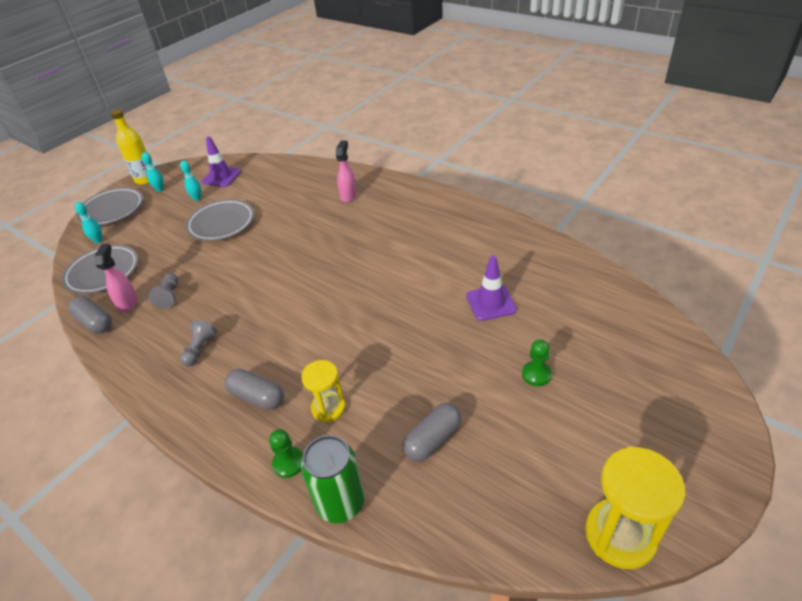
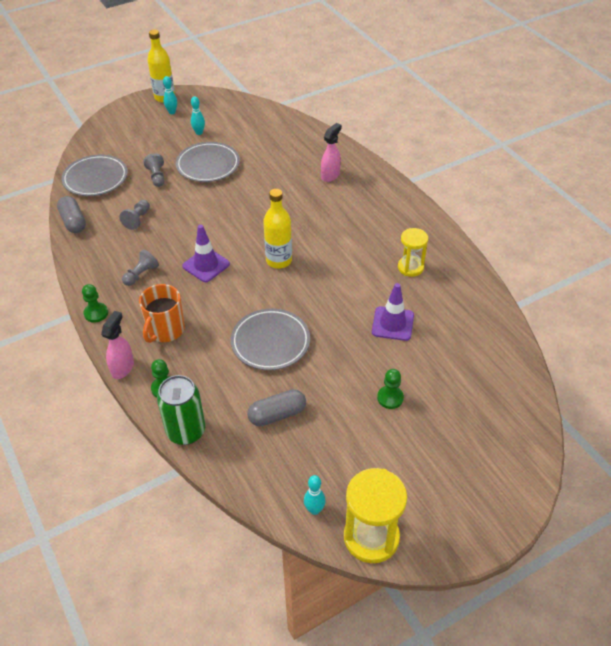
camera: 20 degrees right, 5 degrees up
(98, 240) = (103, 147): turquoise bowling pin -> turquoise bowling pin (314, 510)
(112, 210) = (125, 120): grey plate -> grey plate (270, 342)
(128, 303) = (104, 214): pink spray bottle -> pink spray bottle (123, 368)
(165, 409) = (96, 313): none -> green pawn
(171, 250) = (157, 177): none -> grey pawn
(221, 177) = (229, 117): purple traffic cone -> purple traffic cone (206, 265)
(257, 397) = (165, 330): grey capsule -> orange mug
(328, 408) = (213, 359): yellow hourglass -> yellow hourglass (410, 267)
(342, 284) = (279, 260): none -> yellow bottle

